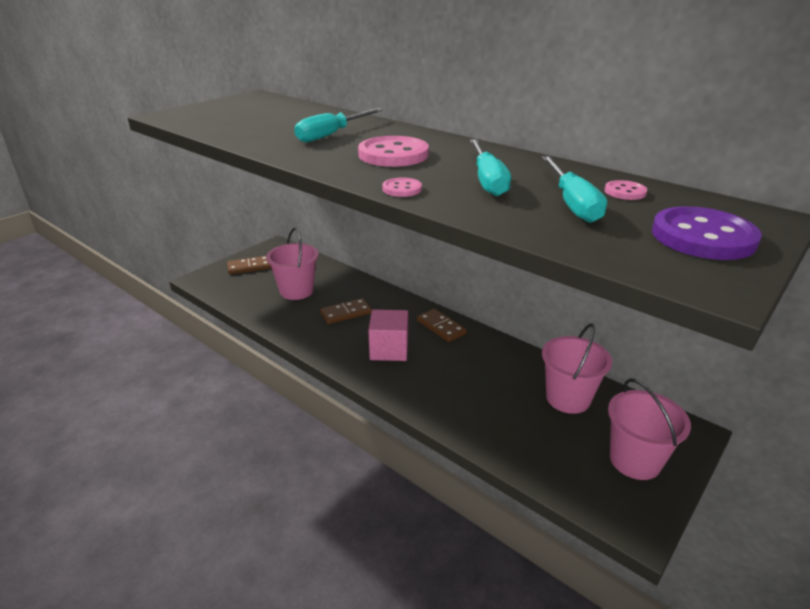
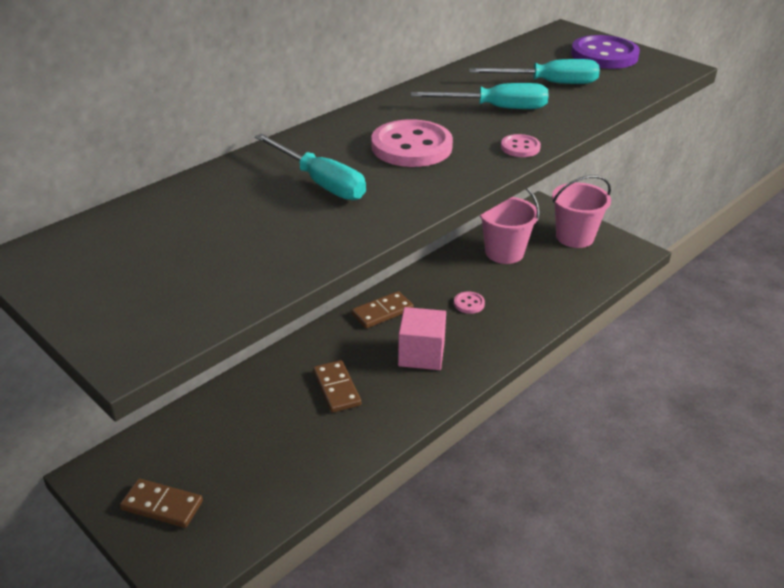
camera: 85 degrees left, 5 degrees up
(249, 267) = (162, 505): brown domino -> brown domino turned 60 degrees counterclockwise
(296, 291) = (264, 440): pink bucket -> none
(625, 192) = (522, 62): pink button -> pink button (469, 304)

